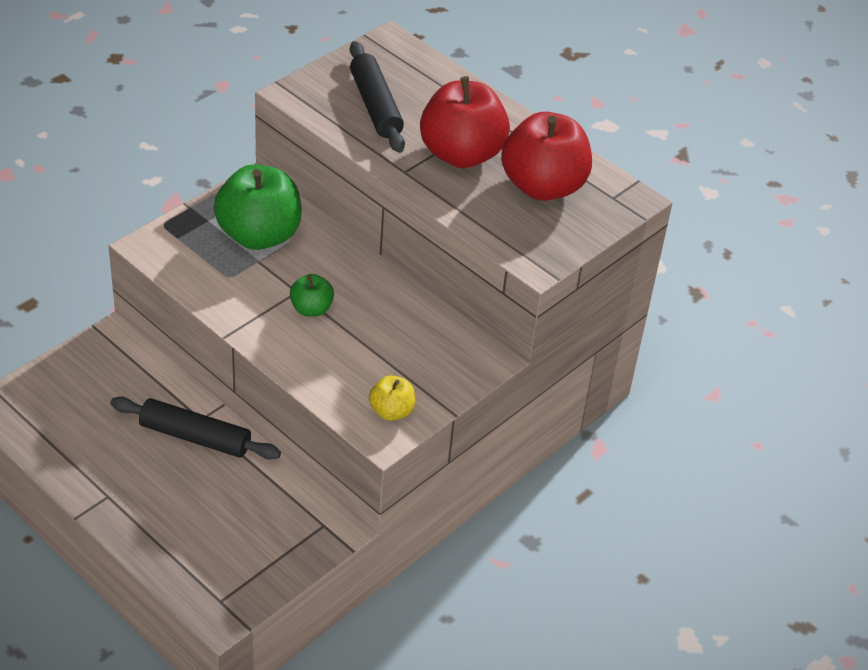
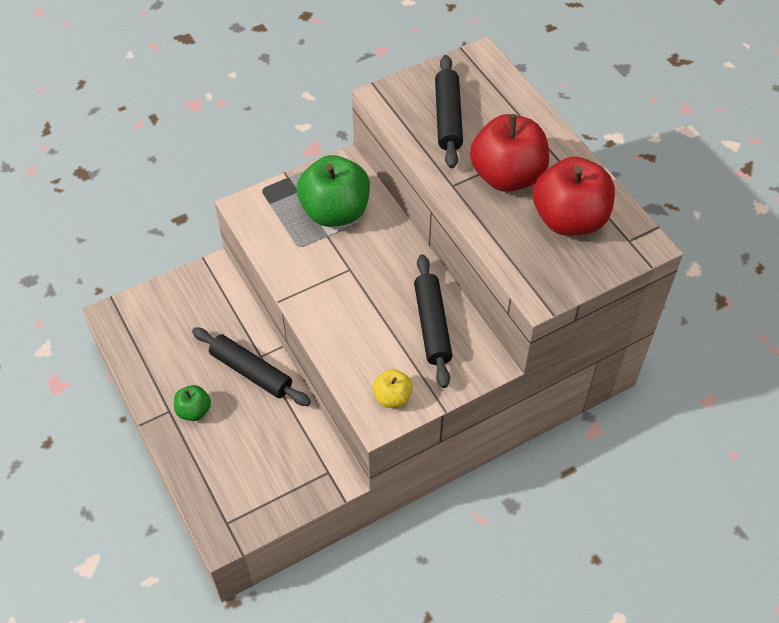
camera: 20 degrees right, 10 degrees up
(311, 309) = (356, 288): green apple -> green apple (194, 411)
(411, 333) = (432, 325): none -> black rolling pin

